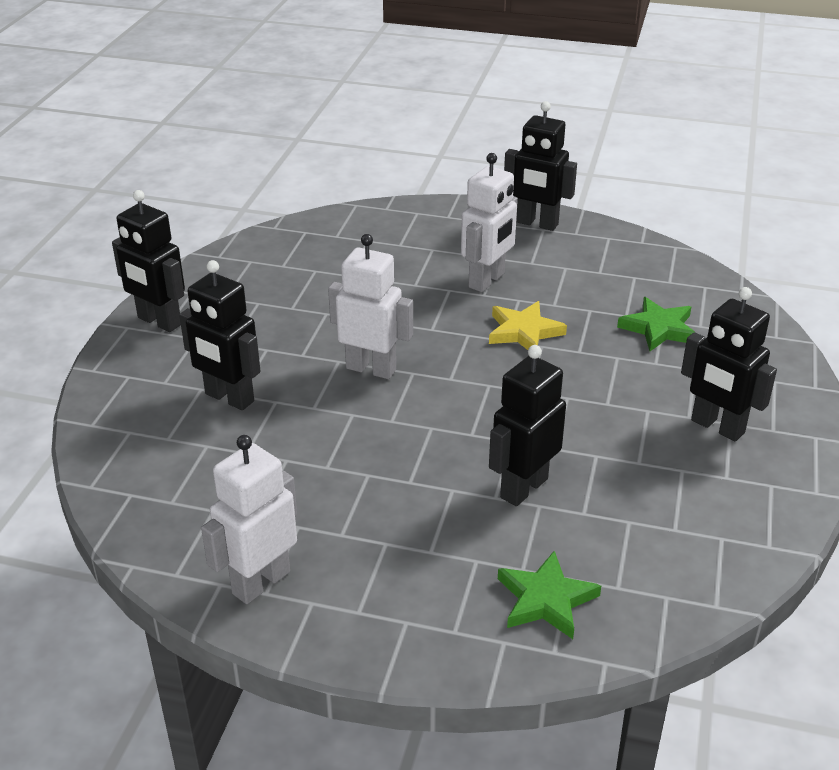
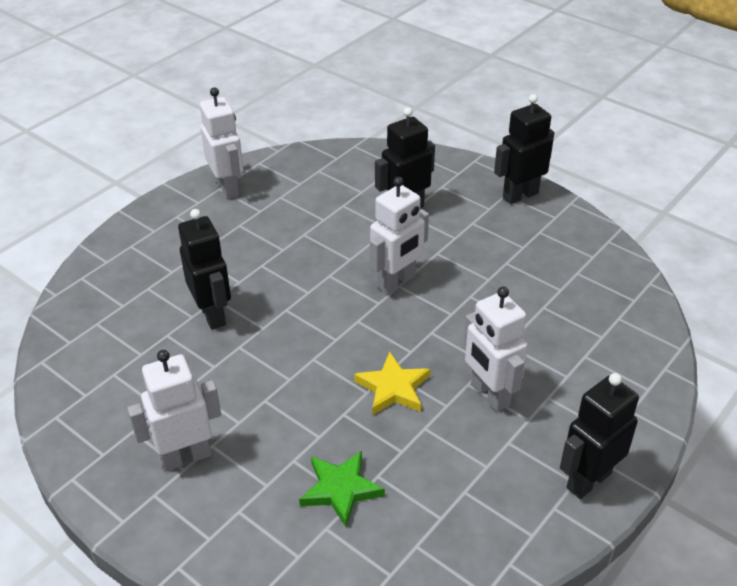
camera: 115 degrees right, 5 degrees up
(545, 599) = (117, 288): green star -> none
(717, 427) = (186, 456): black robot -> white robot

